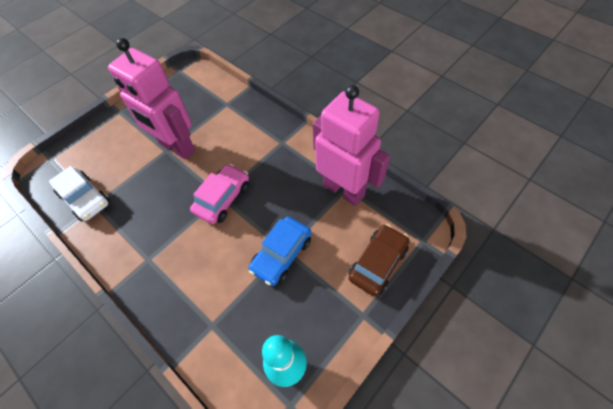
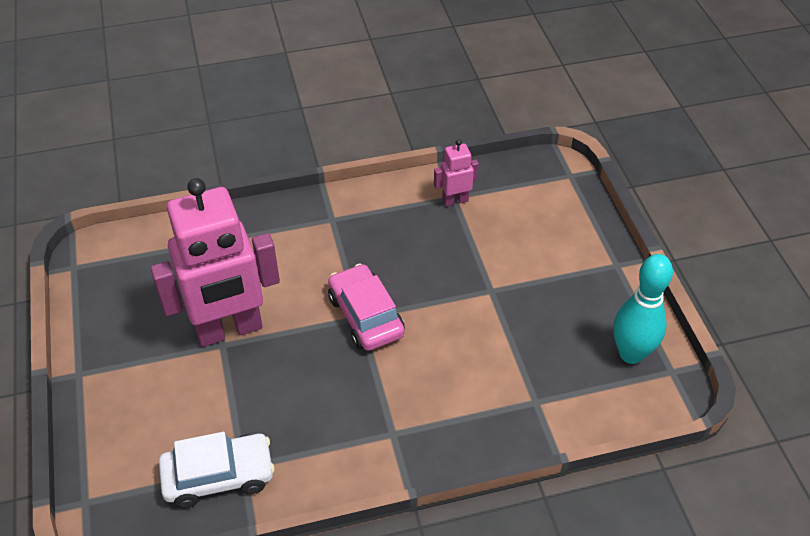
camera: 60 degrees left, 10 degrees down
(281, 254) = (494, 296): blue car -> none
(344, 190) = (455, 200): pink robot -> pink robot, size x0.44
(378, 263) = (568, 222): brown car -> none

